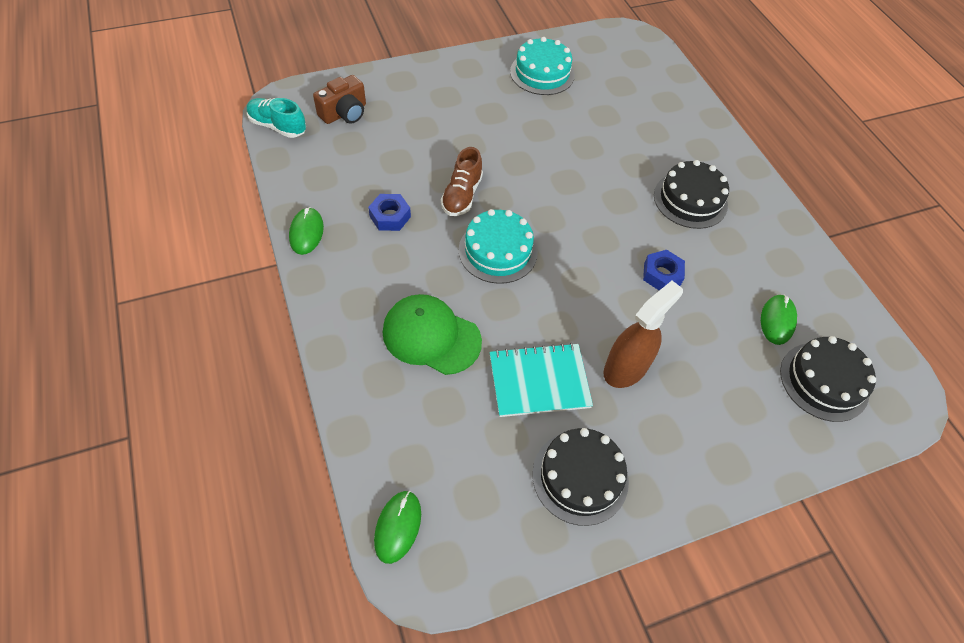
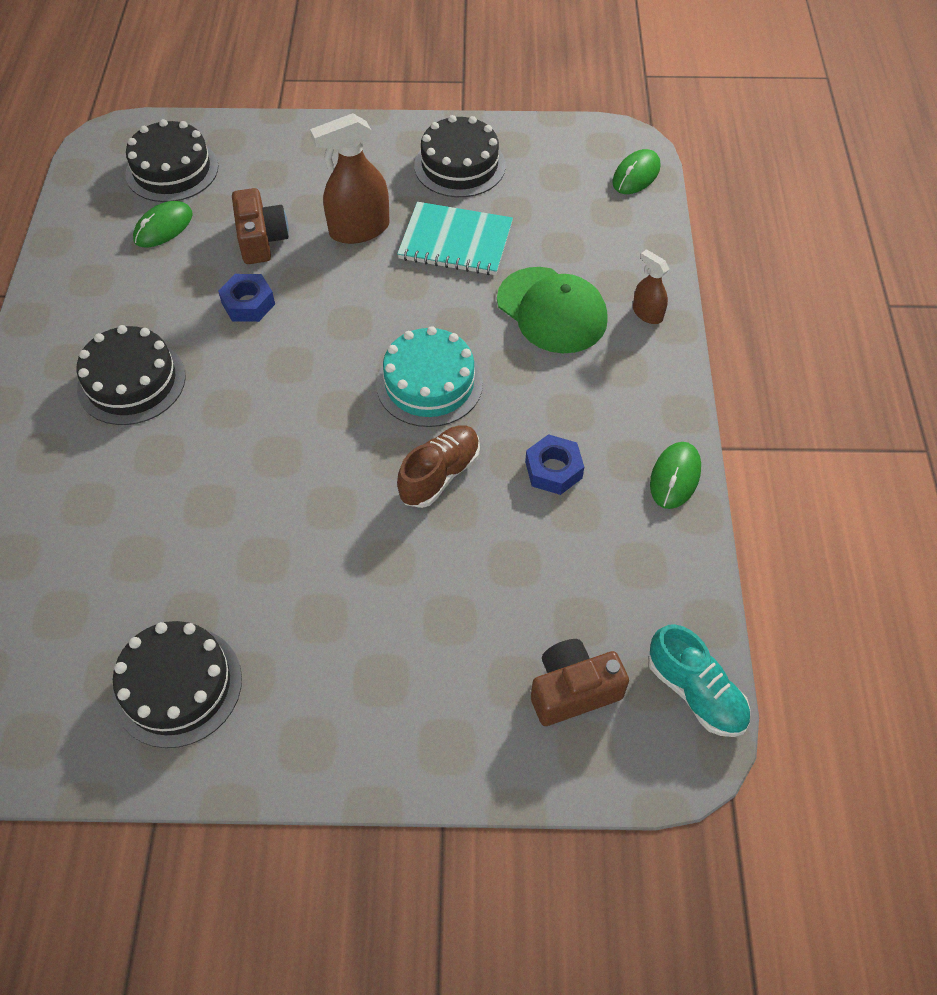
camera: 155 degrees left, 0 degrees up
(351, 357) = (647, 313): none -> brown spray bottle
(542, 73) = (177, 686): turquoise cake -> black cake
(695, 333) = (261, 240): none -> brown camera

